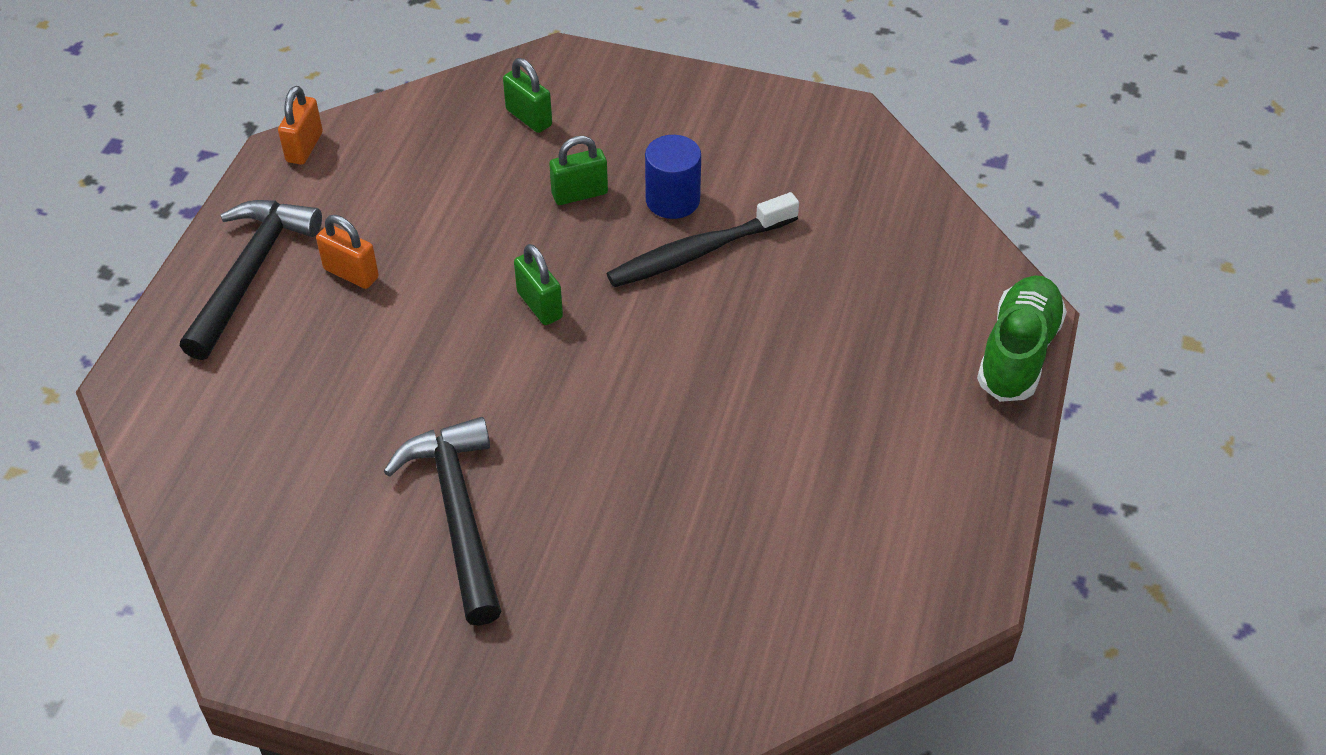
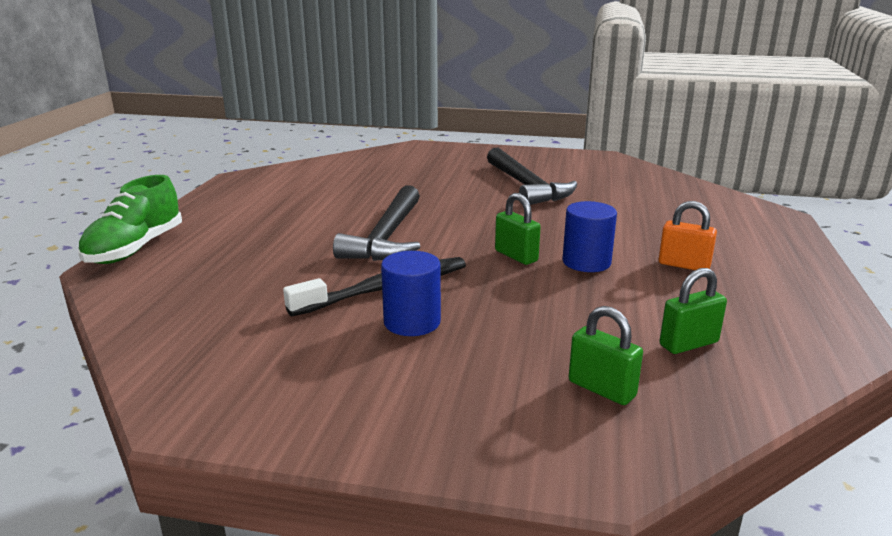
camera: 175 degrees right, 25 degrees down
(250, 273) = (767, 262): black hammer -> black hammer (387, 237)
(304, 147) = (835, 346): orange padlock -> none
(461, 287) = (586, 262): none -> blue cylinder
(579, 194) = (509, 322): green padlock -> green padlock (688, 344)

